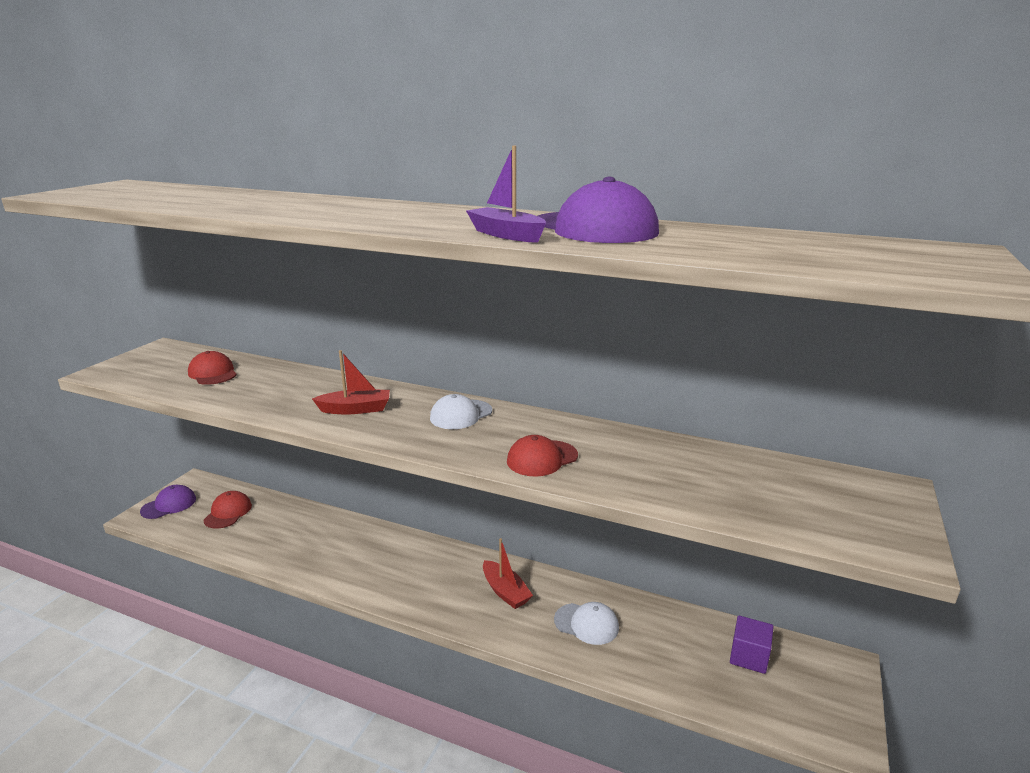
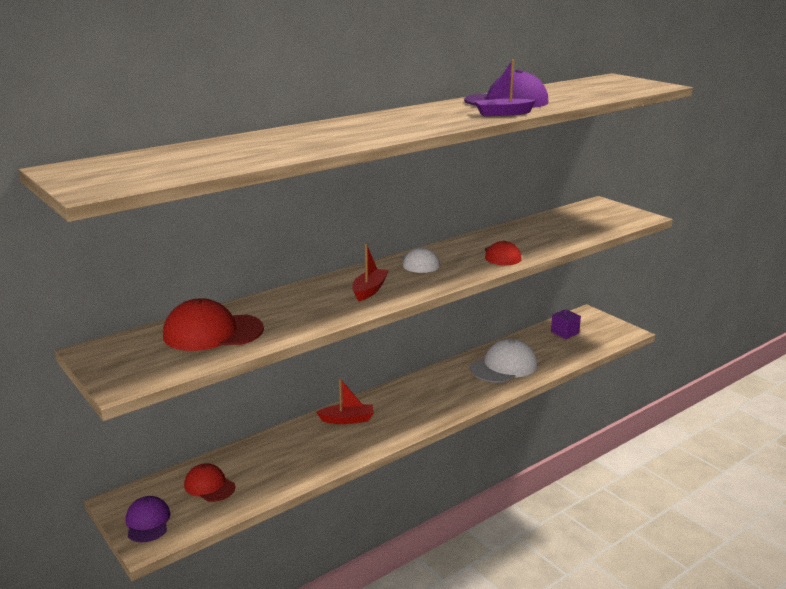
camera: 60 degrees left, 0 degrees up
(213, 373) = (212, 332): red cap -> red cap, size x1.65
(505, 591) = (451, 383): red boat -> red boat (347, 419)
(586, 624) = (504, 366): white cap -> white cap, size x1.65

